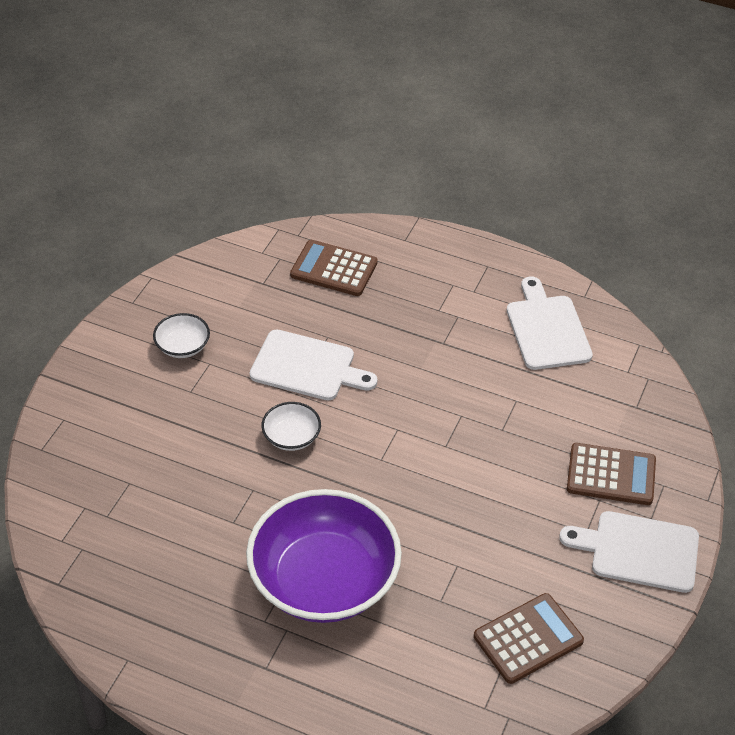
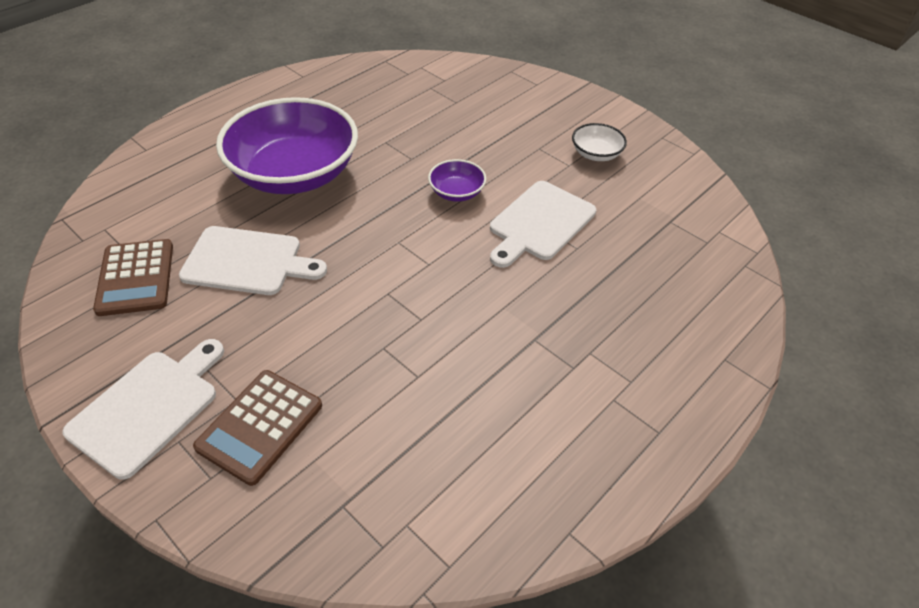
camera: 110 degrees right, 0 degrees up
(291, 437) = (456, 192): white bowl -> purple bowl
(334, 269) = (682, 279): brown calculator -> none
(547, 329) = (520, 456): white cutting board -> white cutting board (247, 262)

